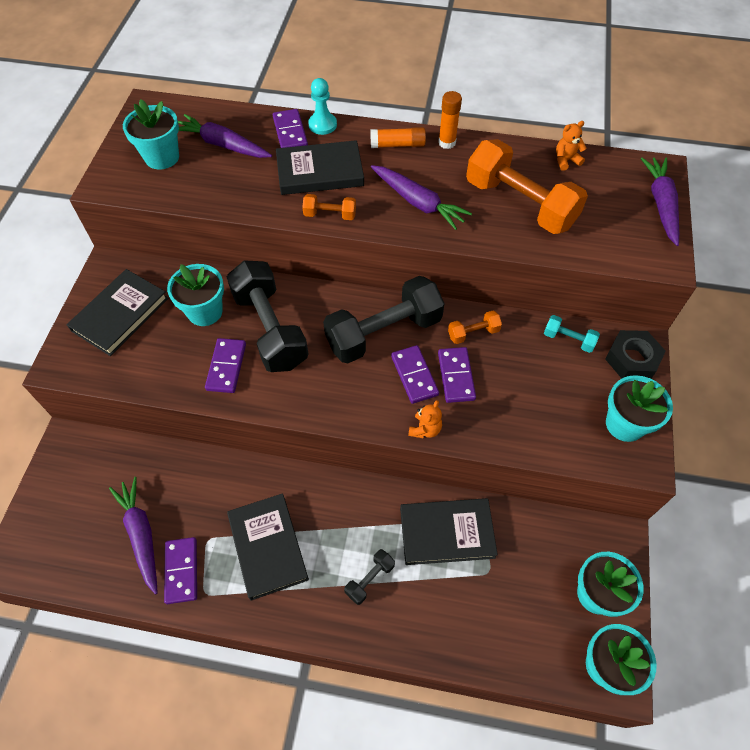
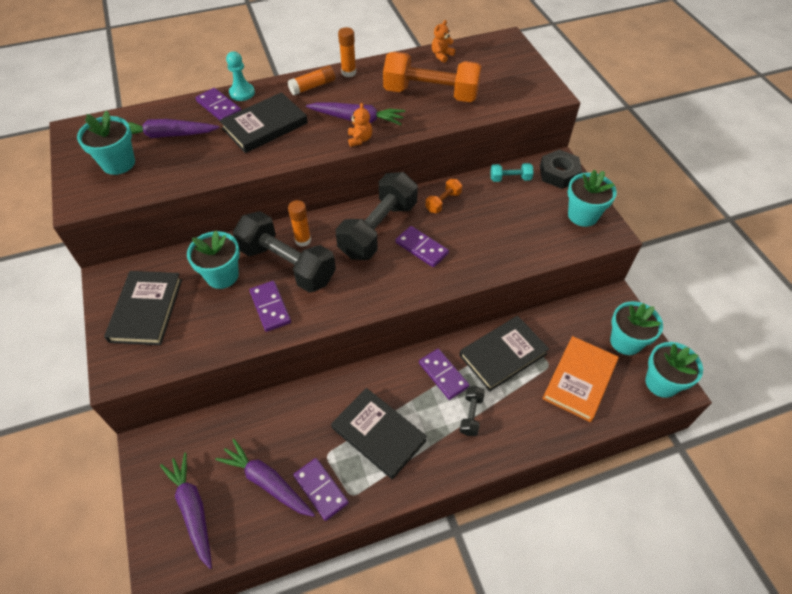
camera: 30 degrees left, 5 degrees down
(302, 310) = (303, 240): none -> orange glue stick
(330, 215) = (296, 152): orange dumbbell -> none
(425, 429) = (455, 280): orange teddy bear -> orange teddy bear (359, 139)
(456, 376) = (451, 235): purple domino -> purple domino (443, 375)
(512, 608) = (579, 380): none -> orange book
(661, 204) = (523, 61): purple carrot -> purple carrot (193, 510)

